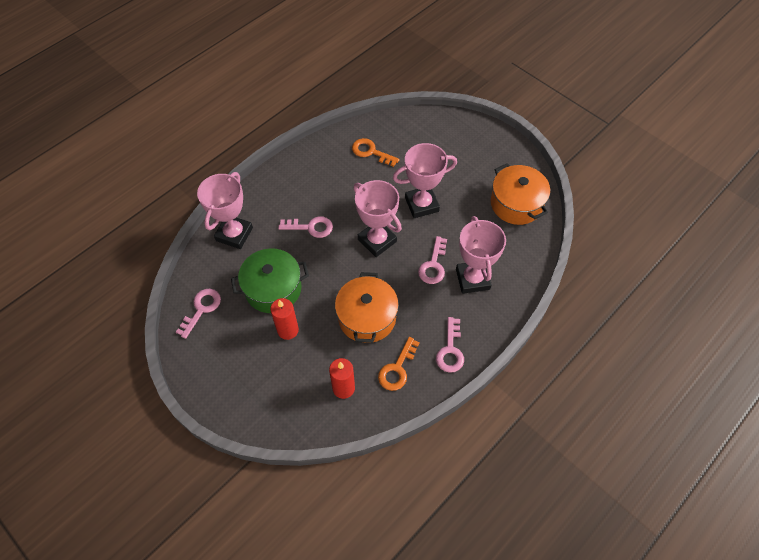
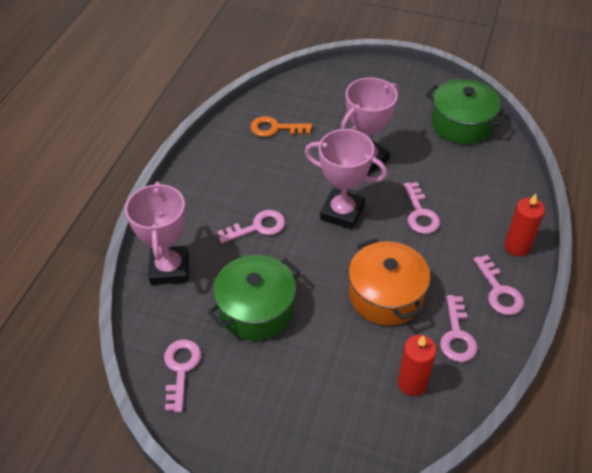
camera: 25 degrees left, 10 degrees down
(288, 330) = (304, 347): red candle -> red candle (517, 246)
(397, 368) = (457, 335): orange key -> pink key
(472, 279) = (470, 211): pink trophy -> none
(516, 204) = (461, 124): orange pot -> green pot

